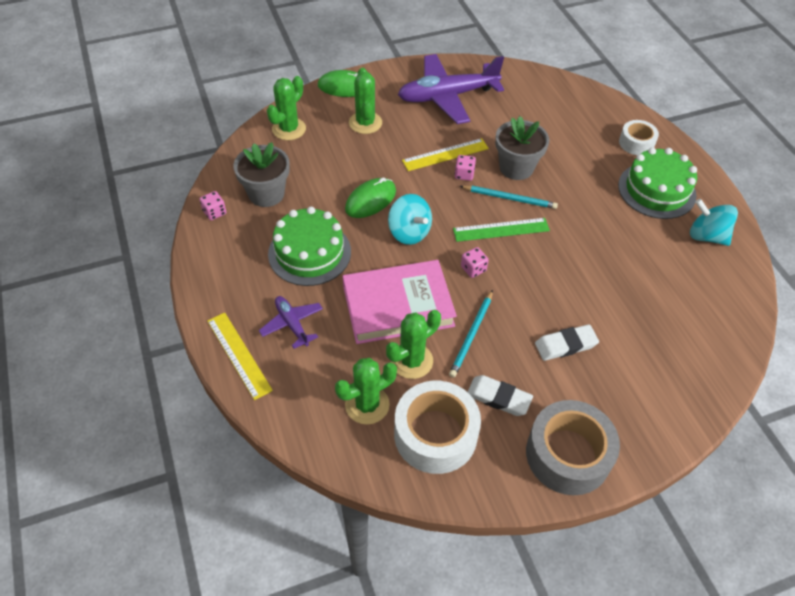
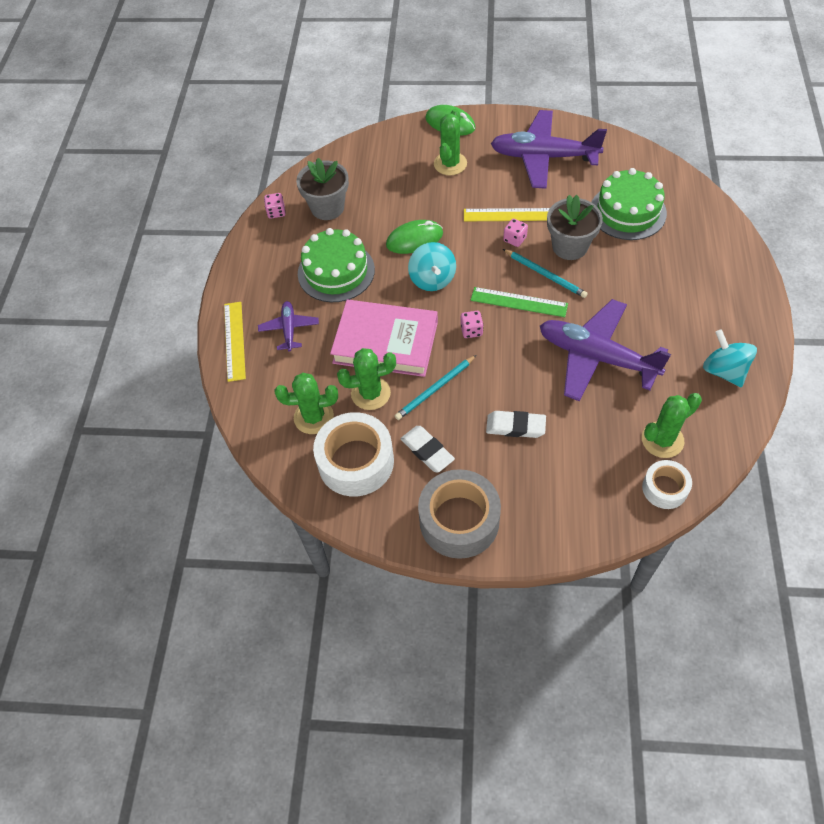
camera: 30 degrees right, 5 degrees up
(289, 129) = (378, 152): green cactus -> green cactus (662, 440)
(597, 258) = (596, 357): none -> purple plane
(636, 143) = (710, 255): white tape -> white tape (664, 488)
(656, 190) = (701, 309): green cake -> green cake (628, 211)

